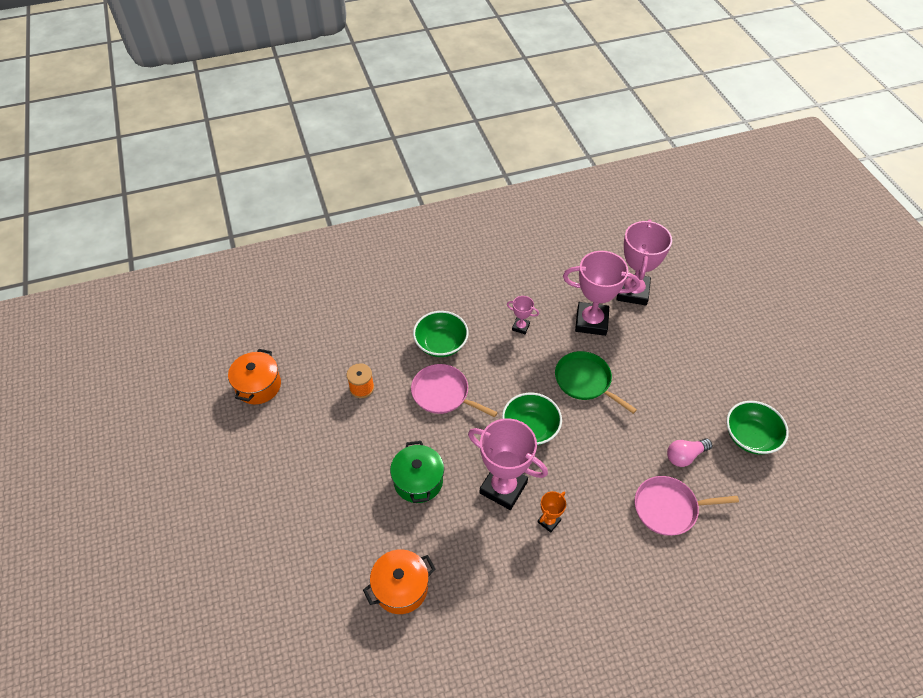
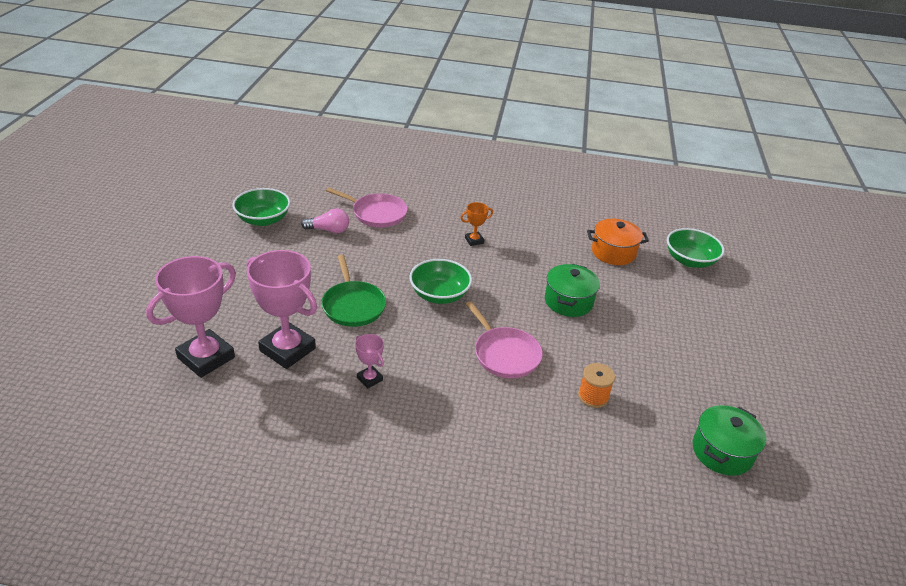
camera: 155 degrees left, 15 degrees down
(258, 386) = (722, 452): orange pot -> green pot
(441, 344) = (475, 402): green bowl -> green bowl (690, 260)
(503, 488) = (495, 270): pink trophy -> none

